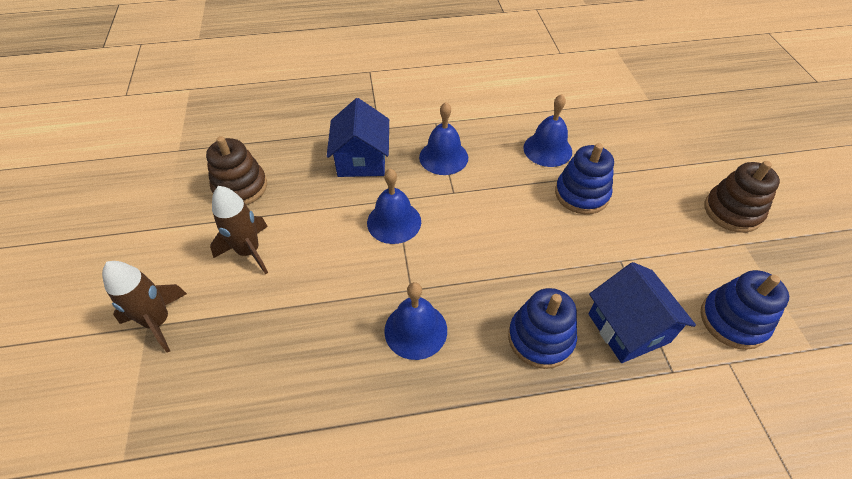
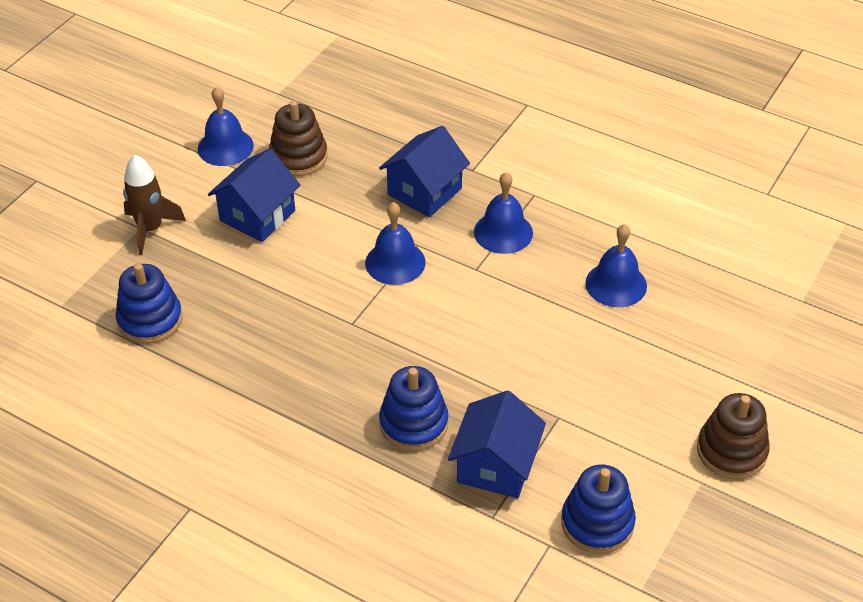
camera: 40 degrees right, 5 degrees down
(249, 251) = (257, 215): brown rocket -> blue house
(415, 330) = (324, 354): blue bell -> blue bell (225, 147)
(581, 194) = (596, 343): blue stacking toy -> blue stacking toy (150, 320)

